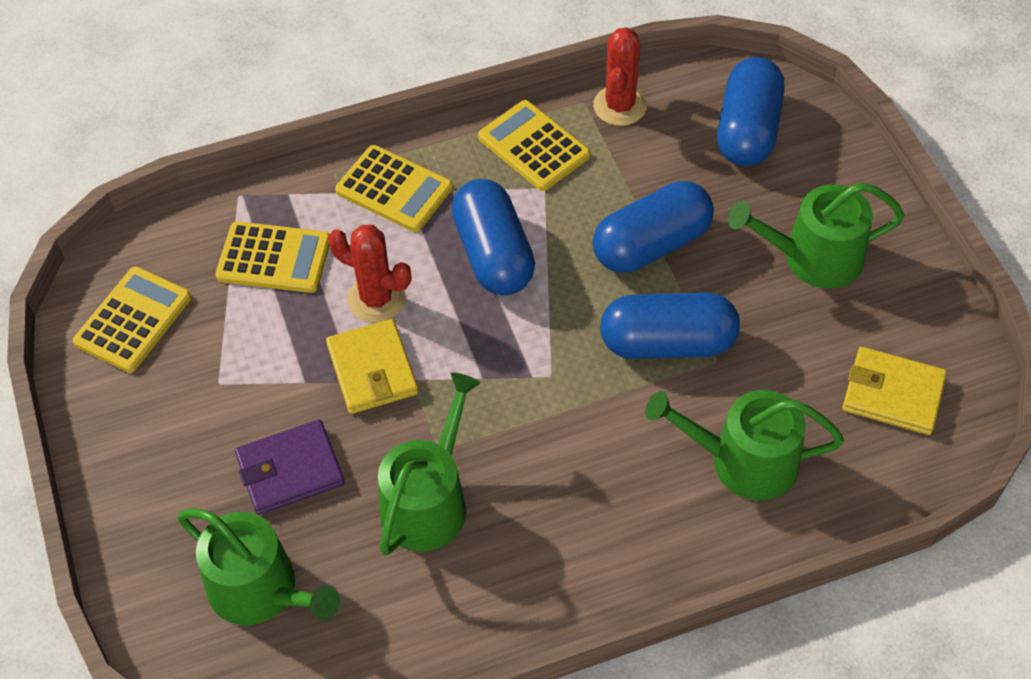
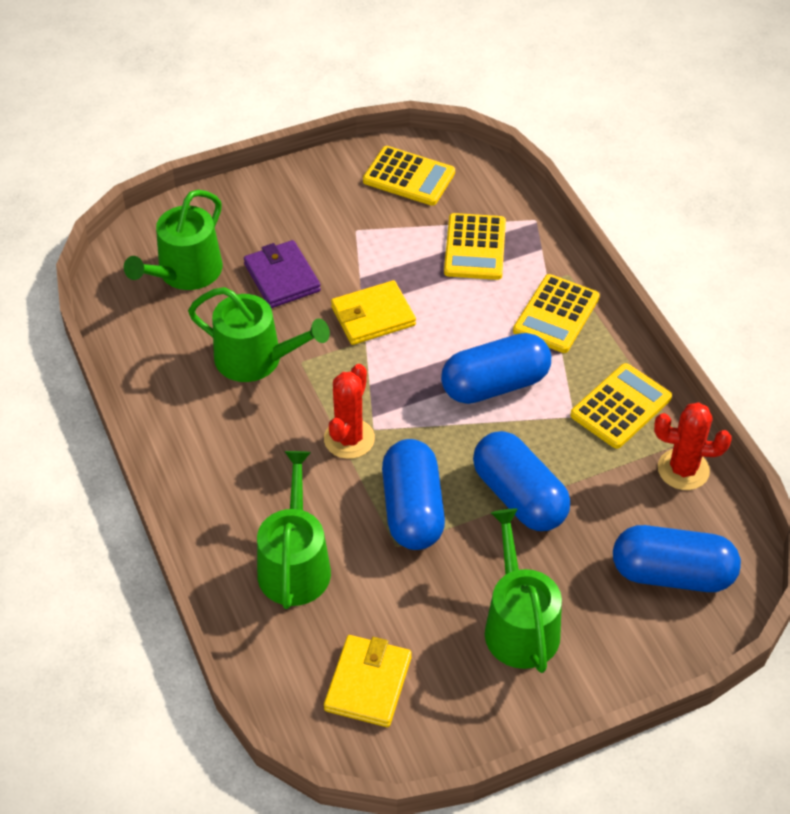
camera: 85 degrees right, 5 degrees down
(376, 299) = (441, 313): red cactus -> red cactus (349, 439)

